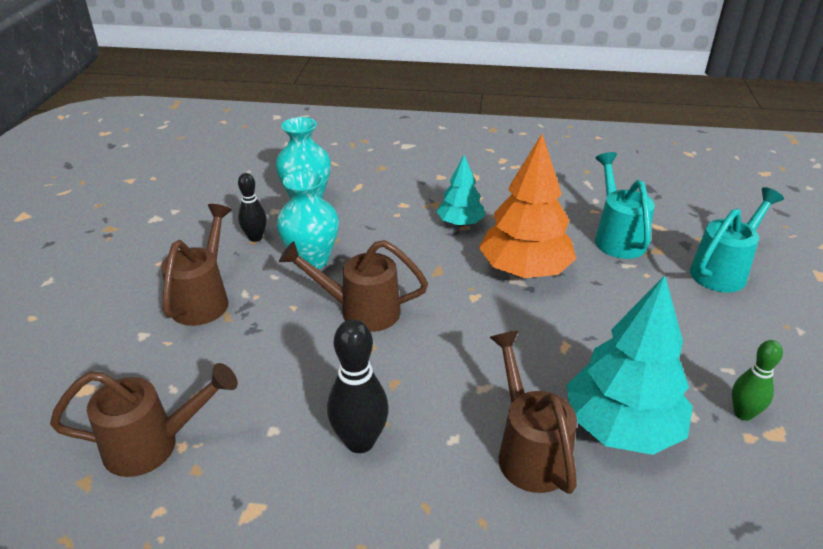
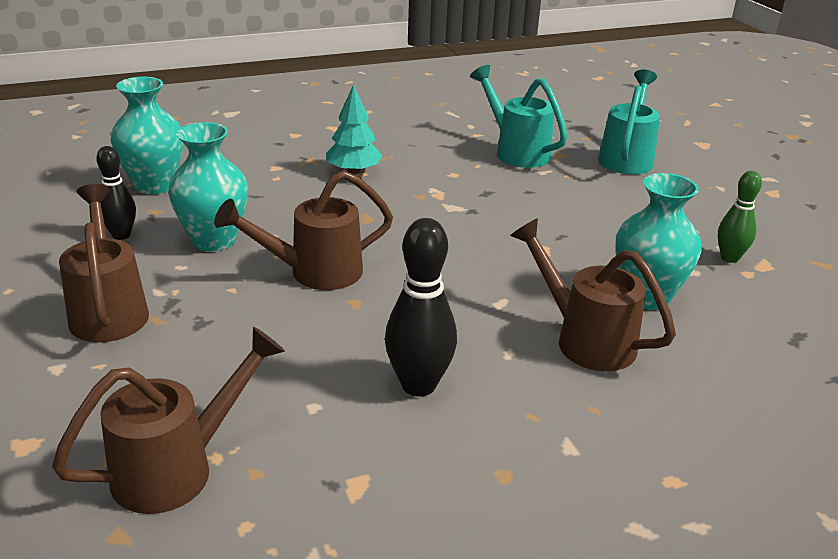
camera: 30 degrees left, 5 degrees down
(525, 270) = (454, 197): orange tree -> none
(621, 427) = (646, 297): turquoise tree -> turquoise vase

